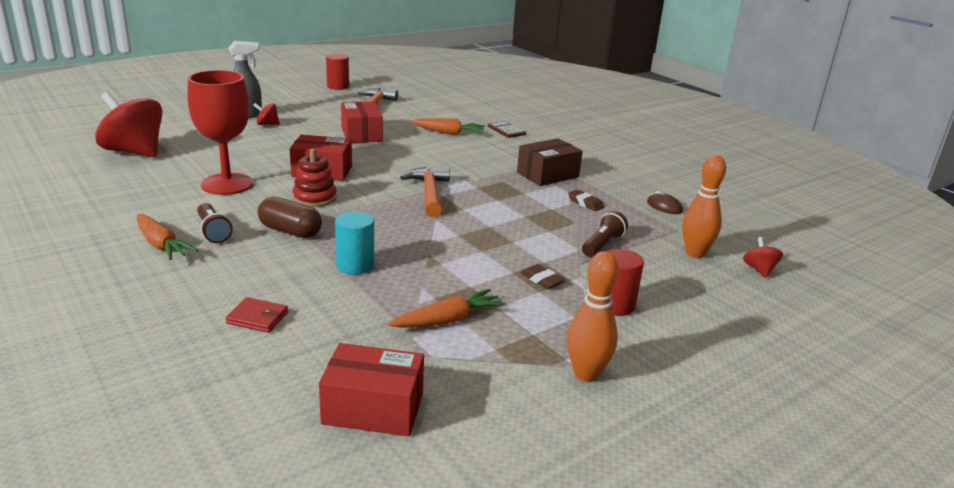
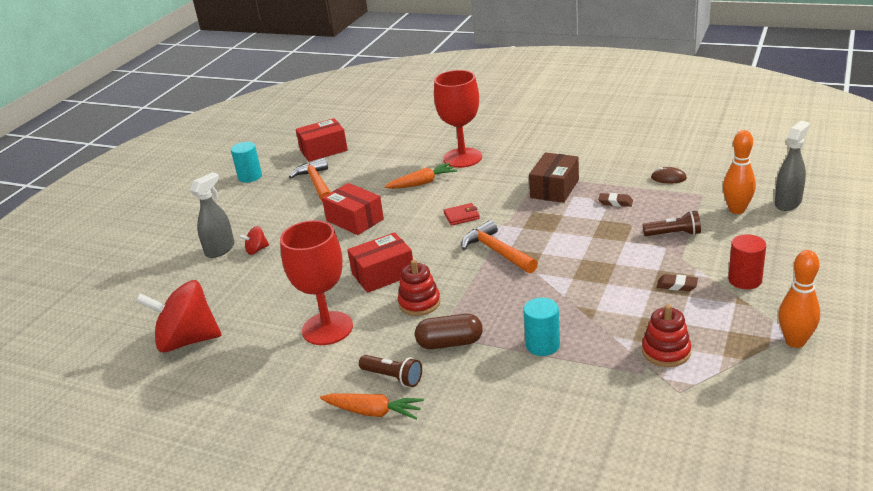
camera: 25 degrees left, 5 degrees up
(257, 318) = (545, 426): red wallet -> red wallet (461, 216)
(338, 86) = (250, 176): red cylinder -> turquoise cylinder
(373, 408) = (715, 442): red box -> red box (323, 150)
(448, 320) = (666, 352): orange carrot -> red stacking toy
(506, 130) = (462, 158): brown calculator -> red goblet
(602, 245) = (674, 234): brown flashlight -> brown flashlight turned 90 degrees clockwise
(759, 270) = (788, 203): red spinning top -> grey spray bottle

